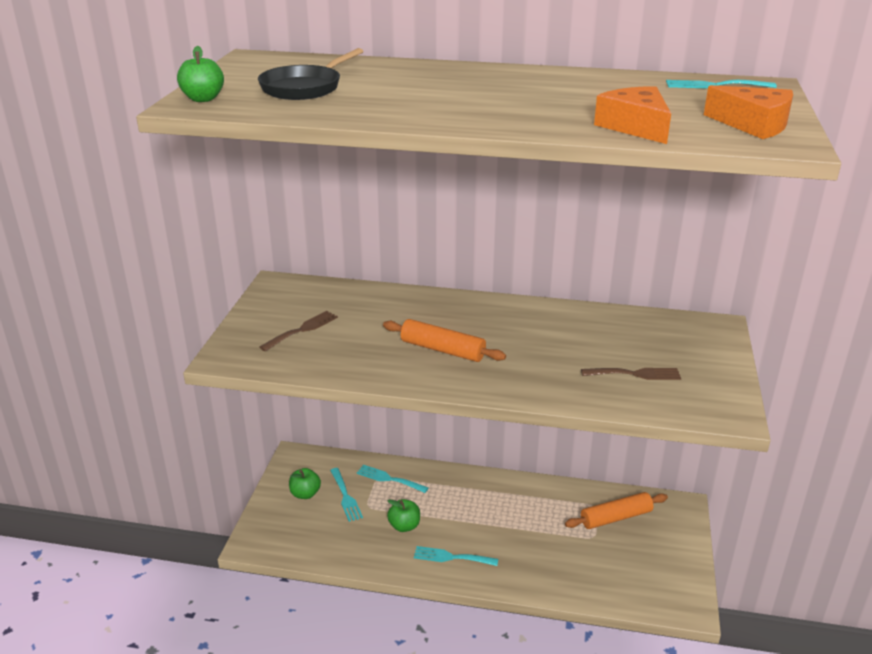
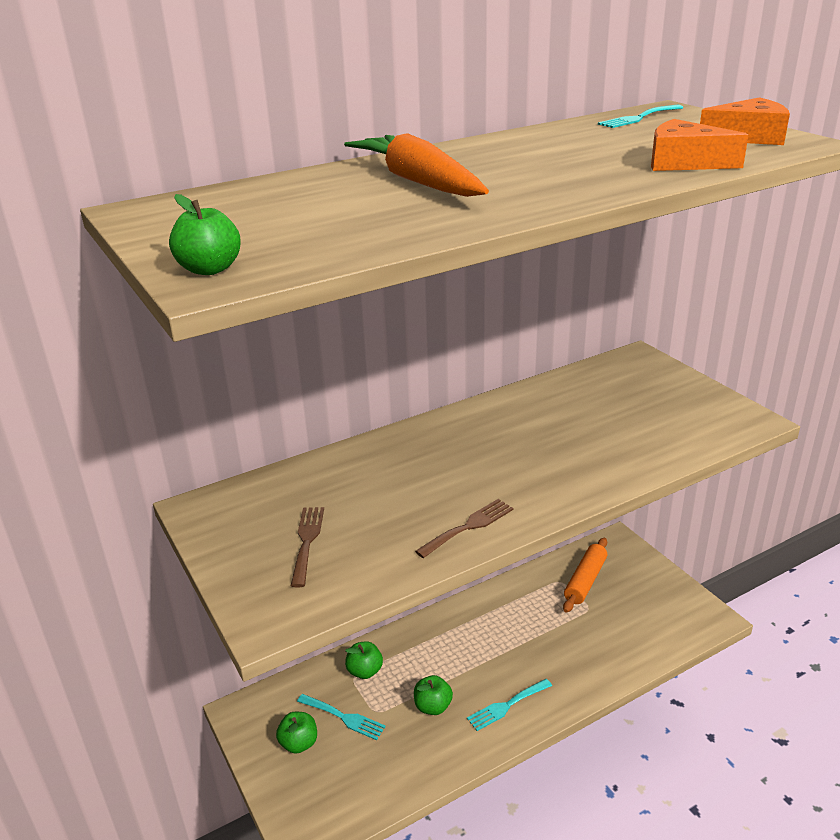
camera: 40 degrees left, 0 degrees up
(304, 88) = (299, 221): black pan -> none
(389, 479) = (365, 671): turquoise fork -> green apple
(426, 85) = (418, 182): none -> orange carrot
(442, 350) = (474, 486): orange rolling pin -> none
(635, 374) = (647, 424): brown fork -> brown fork (469, 526)

